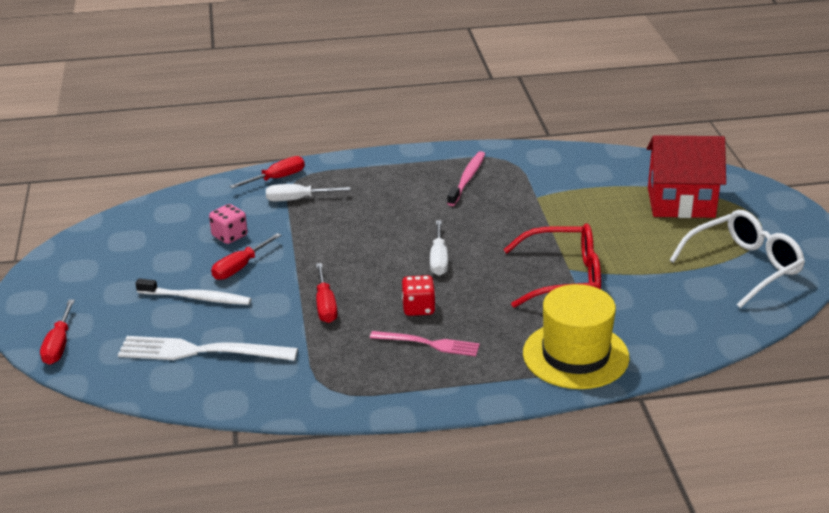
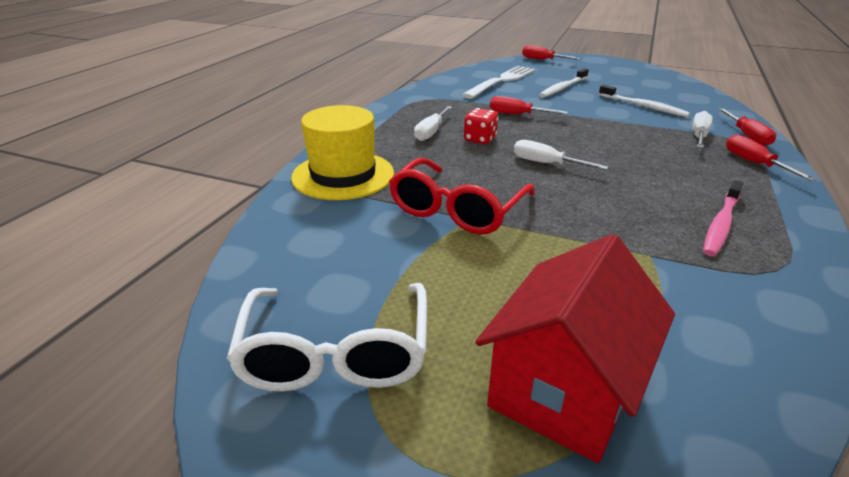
camera: 120 degrees right, 0 degrees up
(229, 236) = (644, 106): pink dice -> white toothbrush
(239, 267) = (593, 102): red screwdriver -> red screwdriver (754, 163)
(430, 344) = (431, 132): pink fork -> white screwdriver
(467, 179) = (721, 224): pink toothbrush -> pink toothbrush turned 75 degrees clockwise

